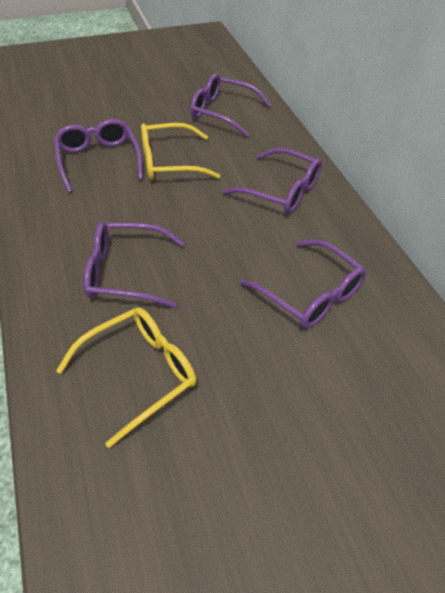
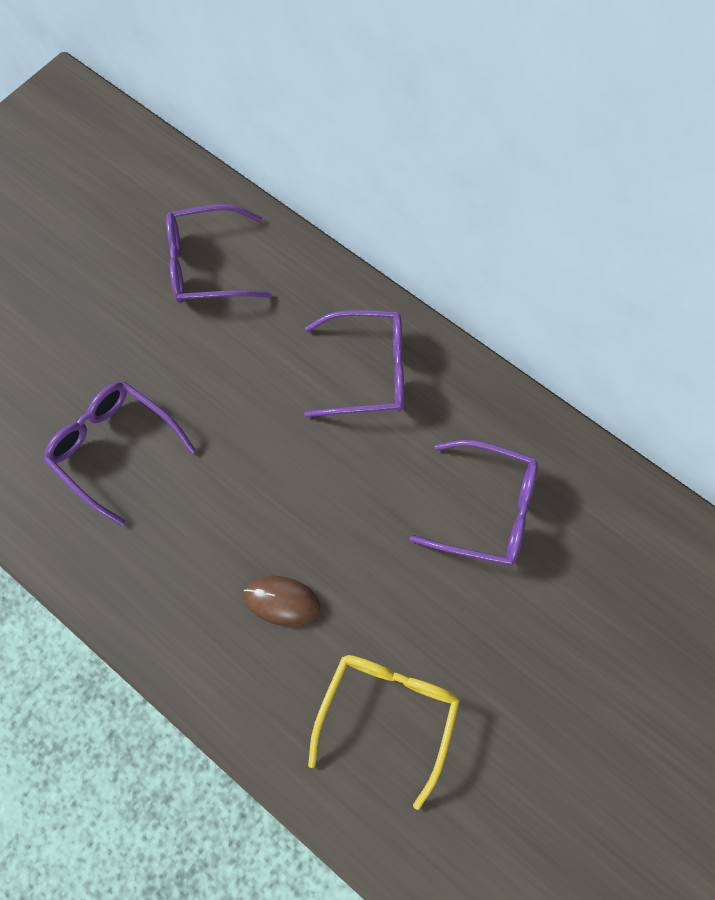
camera: 30 degrees left, 20 degrees up
(126, 273) = (282, 601): purple glasses -> brown mouse
(170, 162) = (205, 399): yellow glasses -> none

